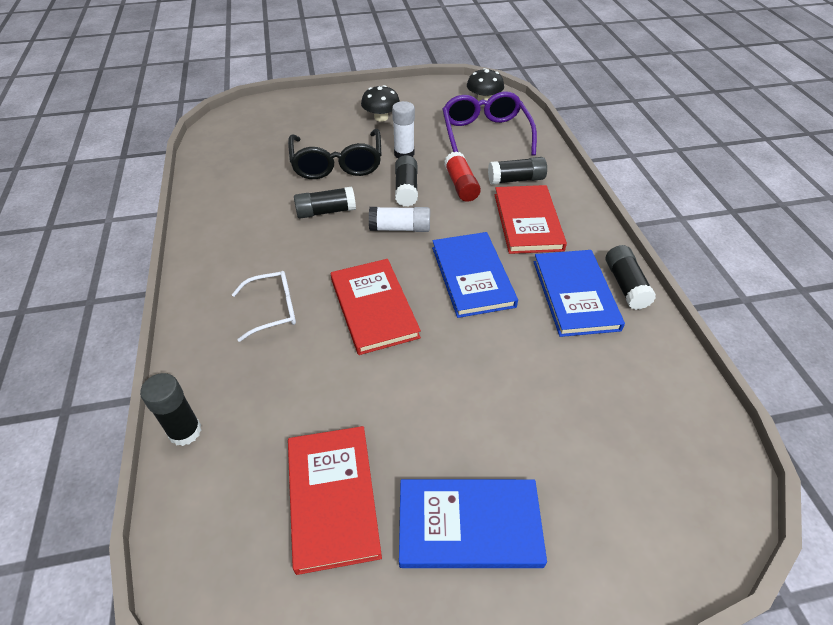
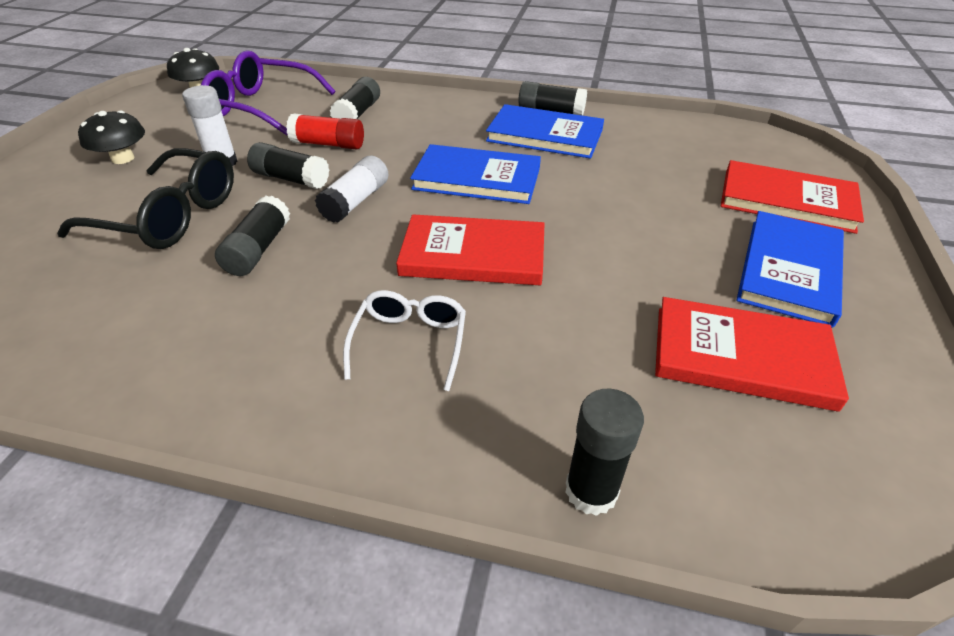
camera: 65 degrees left, 5 degrees down
(527, 222) = (427, 127): red book -> red book (787, 200)

